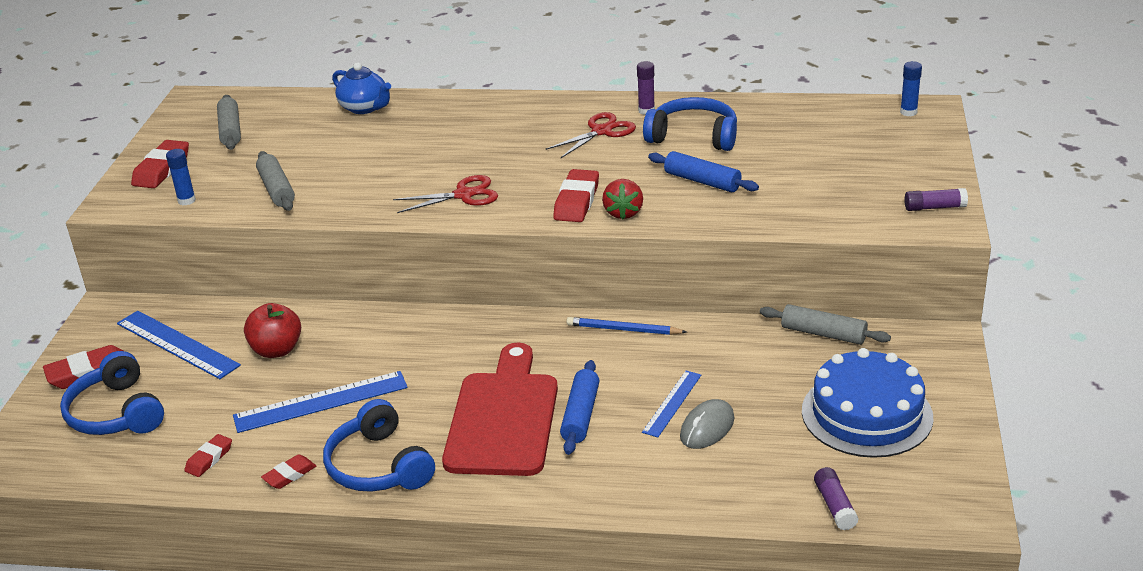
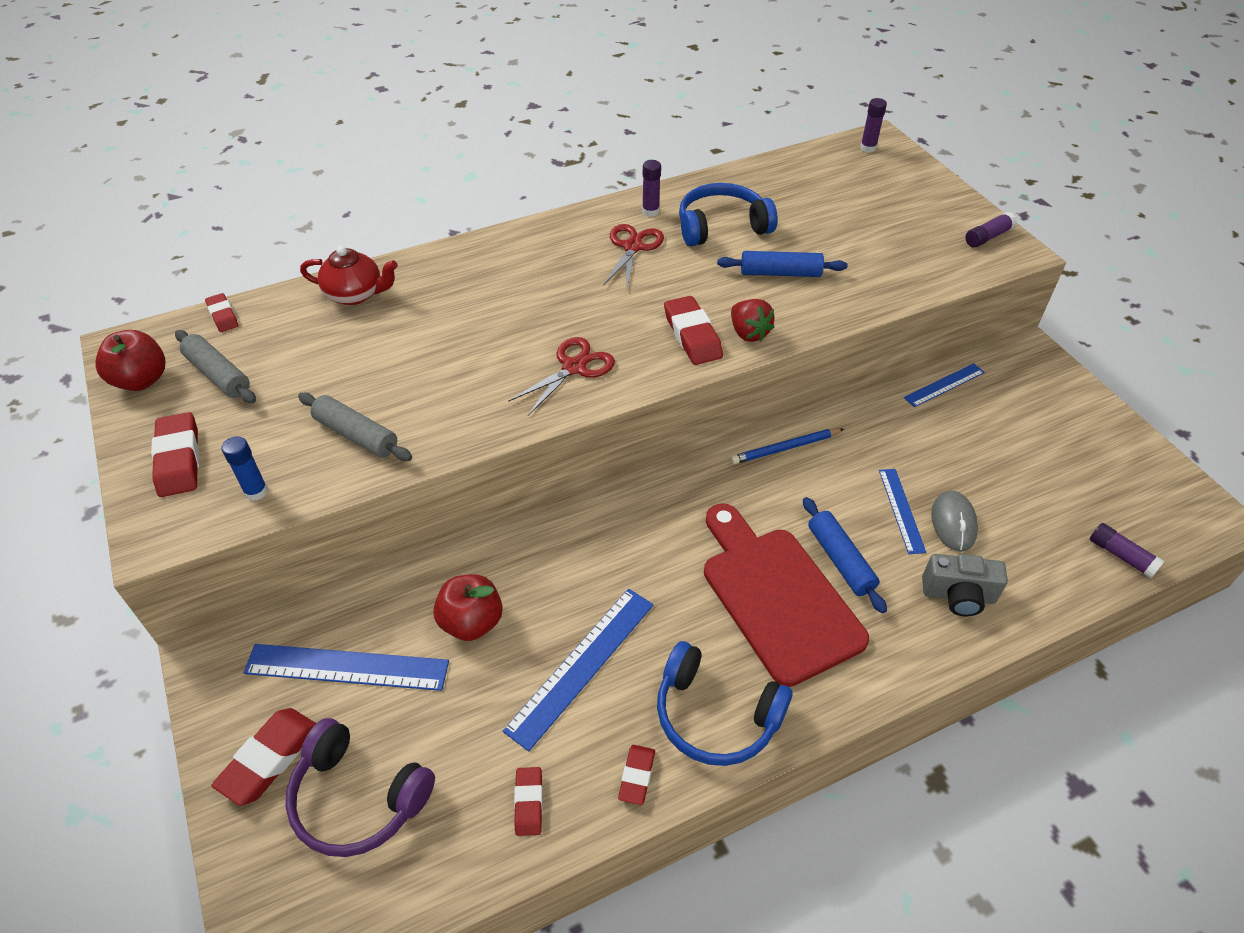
camera: 35 degrees left, 15 degrees up
(116, 413) = (358, 798): blue headphones -> purple headphones
(184, 120) = (141, 380): none -> red apple
(267, 97) = (223, 316): none -> red eraser
(365, 108) = (355, 294): blue teapot -> red teapot
(650, 474) = (958, 595): none -> grey camera
(823, 334) = (944, 385): grey rolling pin -> blue ruler
(866, 414) = (1052, 451): blue cake -> none
(908, 112) = (868, 148): blue glue stick -> purple glue stick

